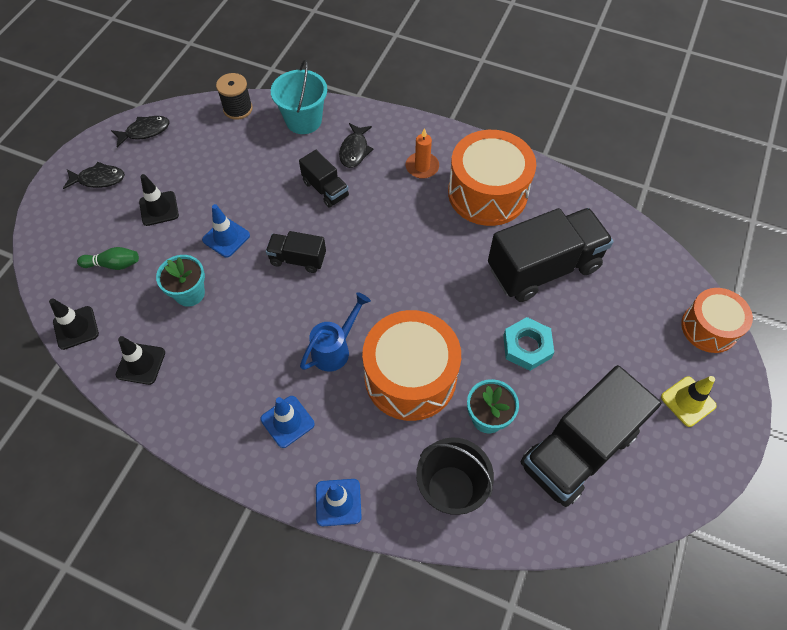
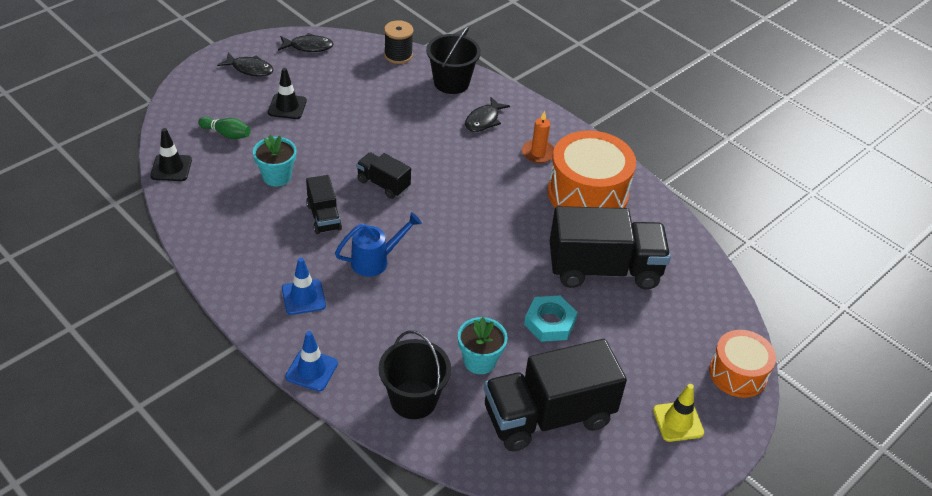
camera: 20 degrees right, 15 degrees down
(141, 364) = (208, 212): black traffic cone -> none
(226, 237) = (331, 147): blue traffic cone -> none
(303, 120) = (451, 82): turquoise bucket -> black bucket
(325, 189) = (439, 140): black truck -> black truck (324, 217)
(410, 377) = (429, 305): orange drum -> none

